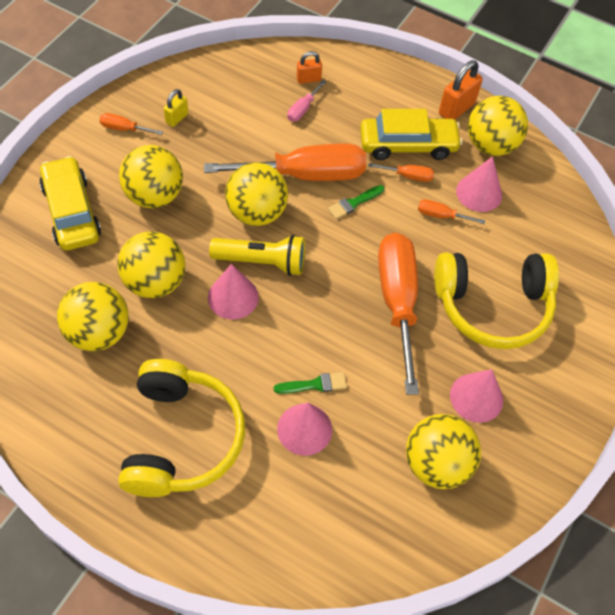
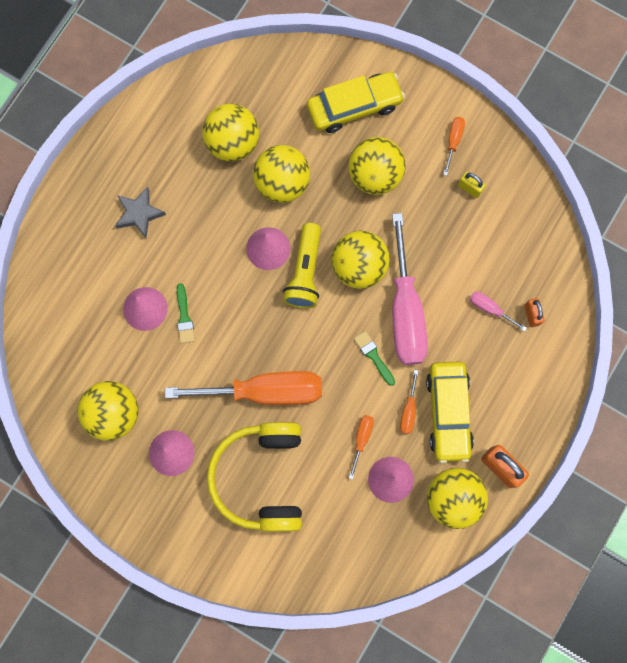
camera: 95 degrees right, 20 degrees up
(181, 438) = (139, 214): yellow headphones -> grey star
(305, 175) = (405, 311): orange screwdriver -> pink screwdriver

